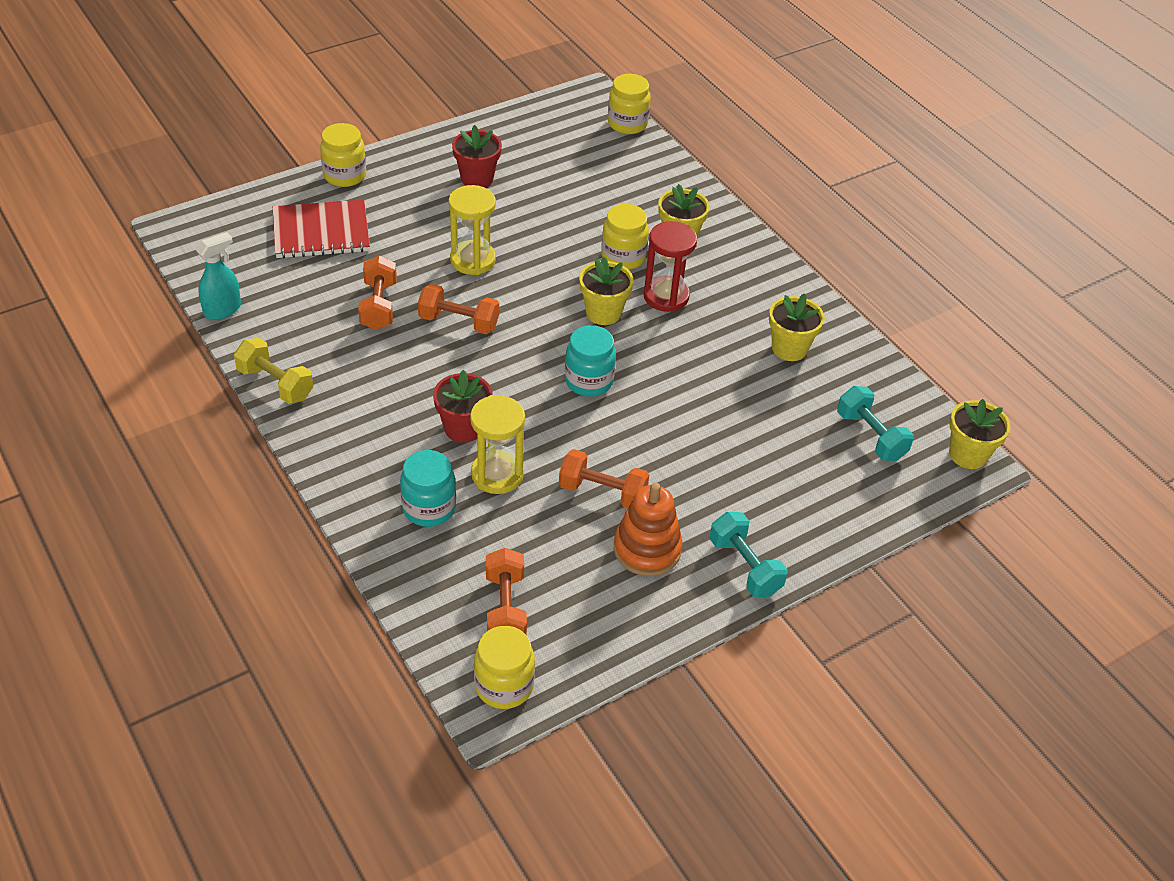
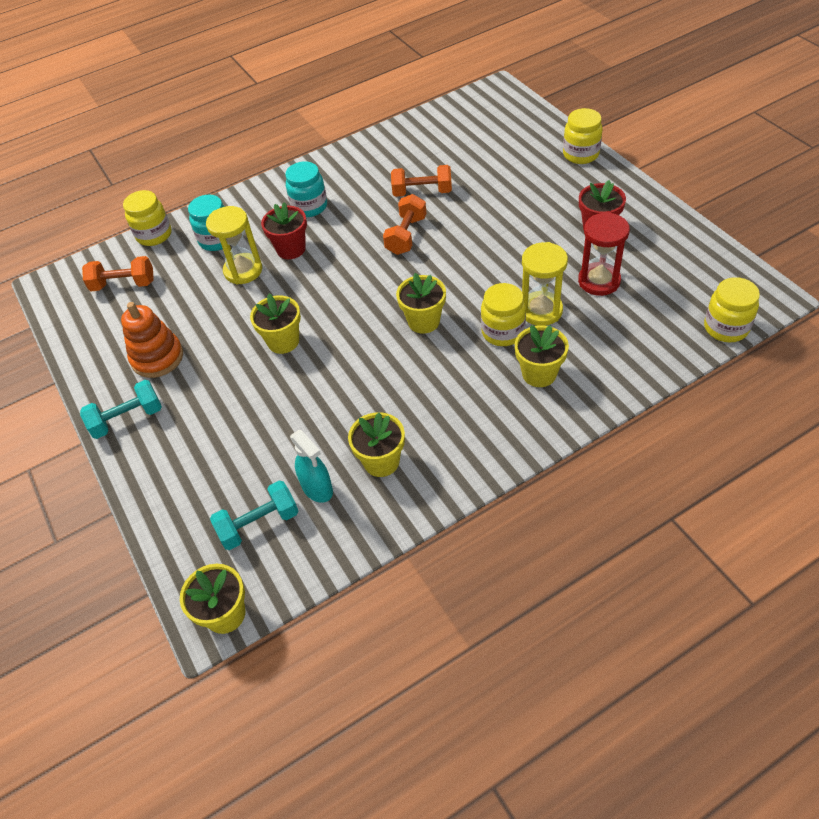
camera: 100 degrees right, 5 degrees up
(223, 310) = (412, 123): turquoise spray bottle -> turquoise spray bottle (317, 488)
(275, 383) = (339, 156): yellow dumbbell -> none
(321, 232) = (505, 153): red notebook -> none
(473, 260) = (484, 236): yellow hourglass -> yellow hourglass (541, 310)
(504, 686) = (63, 289): yellow jar -> yellow jar (154, 235)
(589, 381) = (338, 316): turquoise jar -> turquoise jar (309, 207)
(602, 492) = (217, 329): orange dumbbell -> none
(626, 428) = (283, 341): none -> yellow flower pot
(666, 296) = (450, 364): red hourglass -> red hourglass (599, 281)

